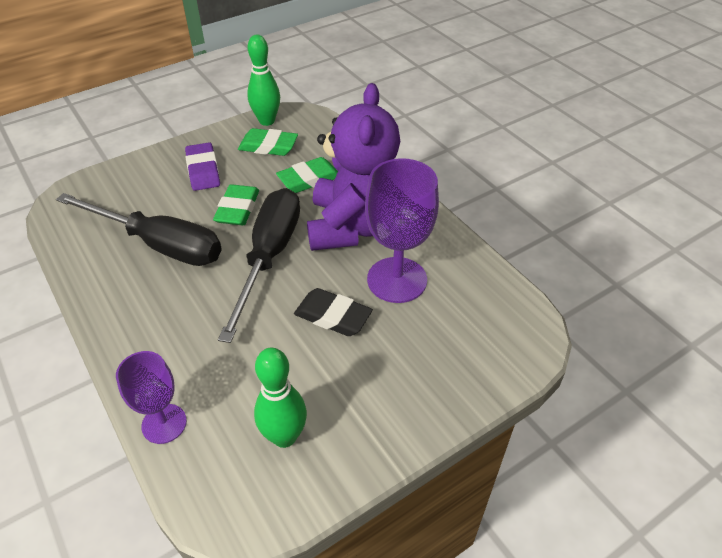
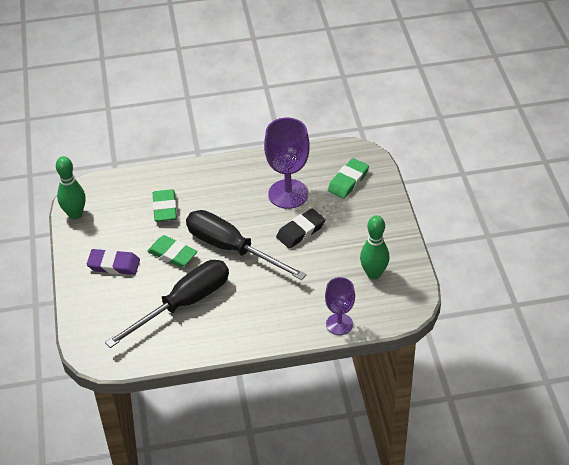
camera: 65 degrees left, 0 degrees up
(268, 146) = (110, 221): green eraser -> green eraser (348, 181)
(354, 226) = (228, 199): purple teddy bear -> none

